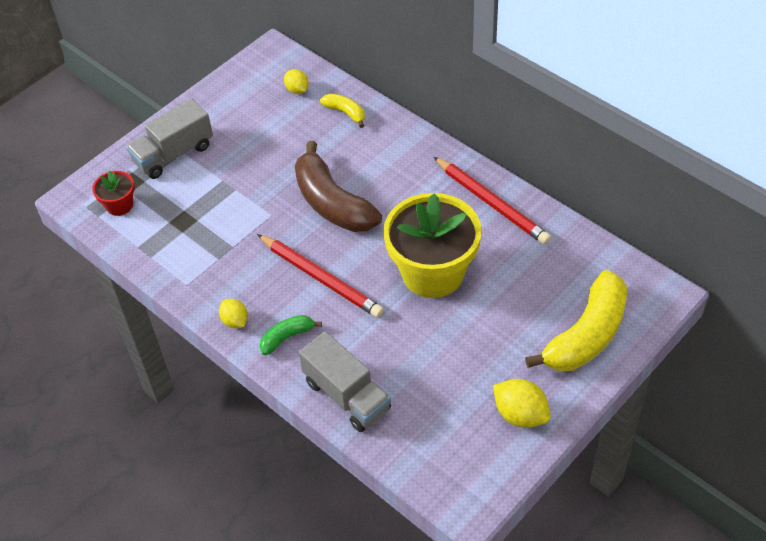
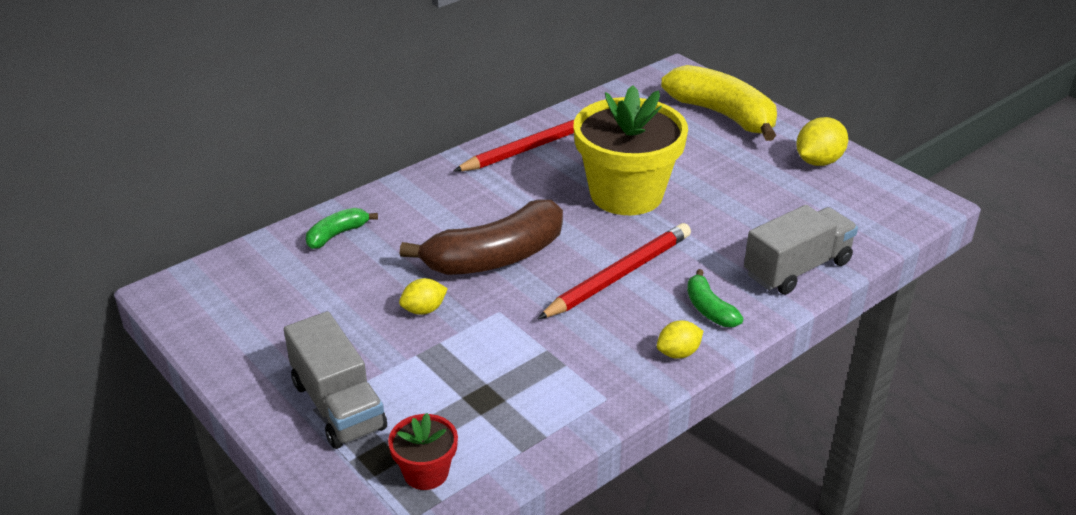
camera: 85 degrees left, 15 degrees down
(297, 90) = (268, 273): yellow lemon -> yellow lemon (424, 310)
(345, 113) = (337, 235): yellow banana -> green banana

